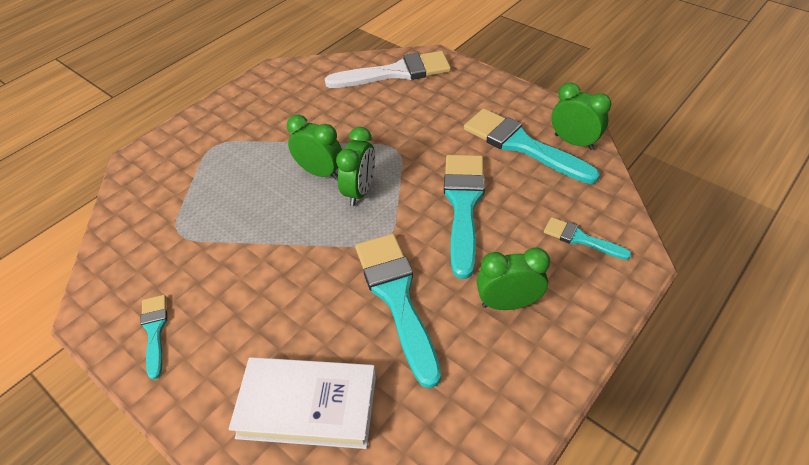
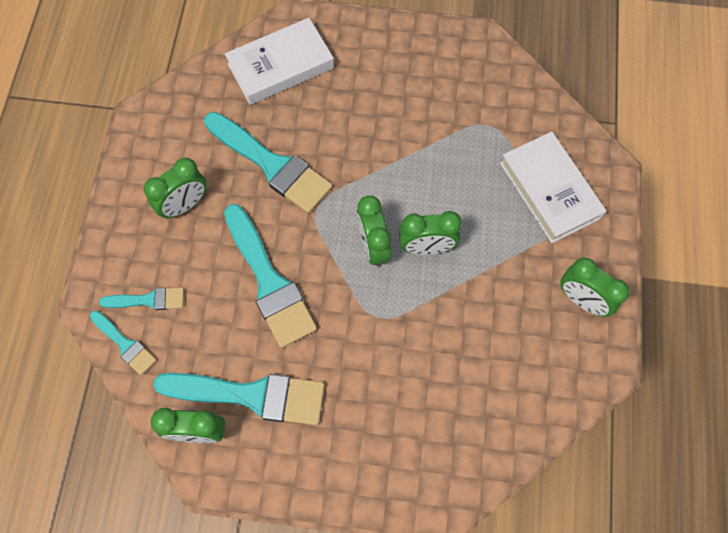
camera: 145 degrees right, 20 degrees up
(155, 331) = (423, 53): turquoise brush -> turquoise brush (125, 344)
(193, 165) = (549, 190): none -> white book
(251, 101) = (582, 300): none -> green clock
(396, 72) = (463, 445): white brush -> none

